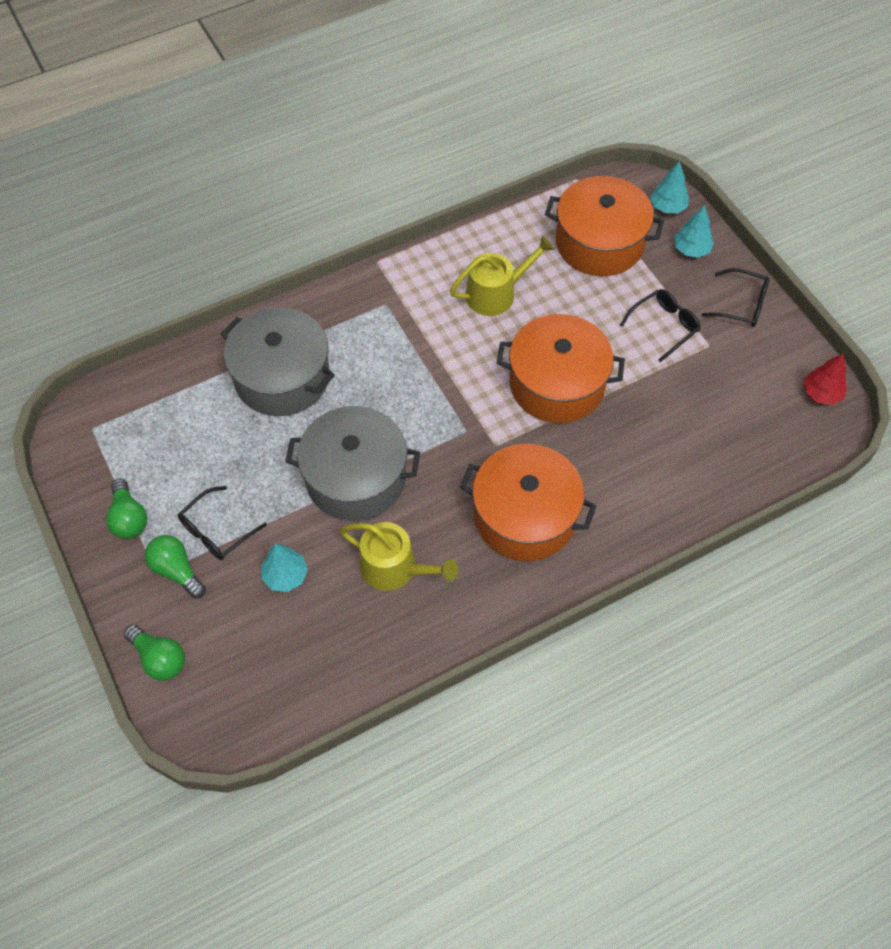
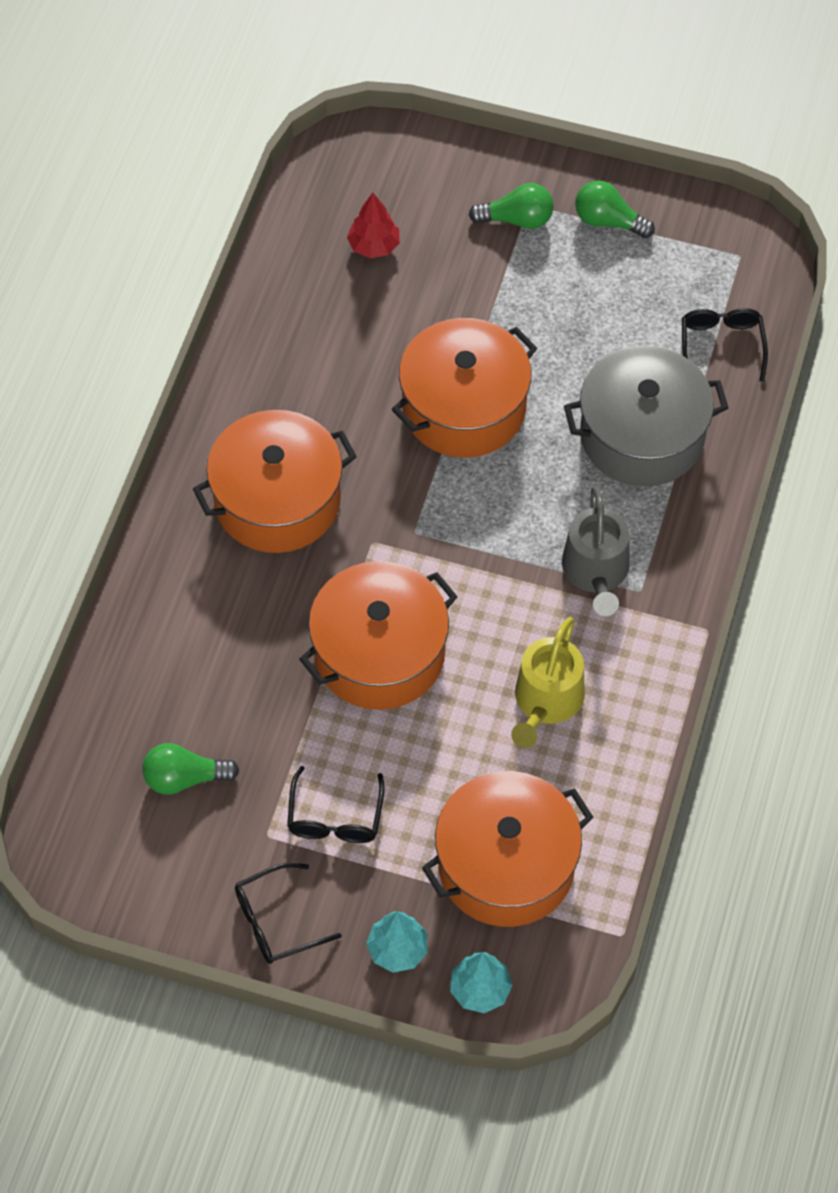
camera: 135 degrees right, 0 degrees up
(159, 658) = (447, 158): green light bulb -> green light bulb (184, 778)
(216, 531) = (525, 271): black glasses -> black glasses (721, 345)
(285, 576) = (425, 287): turquoise tree -> none
(355, 478) = (464, 407): grey pot -> orange pot
(394, 568) = (342, 365): yellow watering can -> none
(395, 331) = (596, 572): none -> grey watering can
(821, 393) = (100, 878): red tree -> red tree (374, 246)

